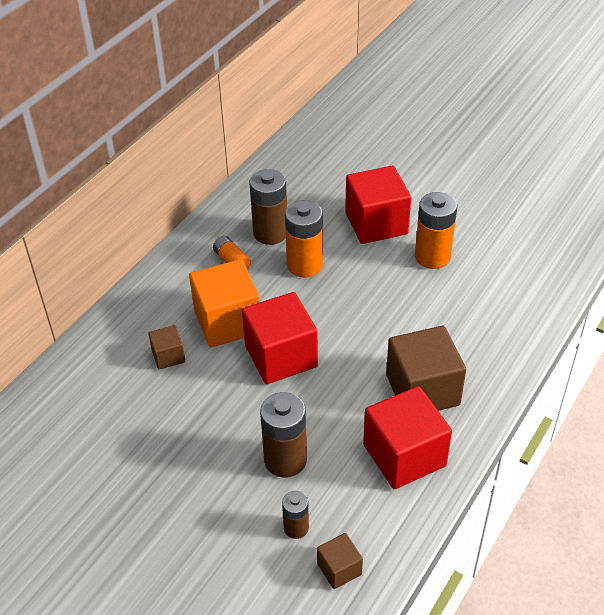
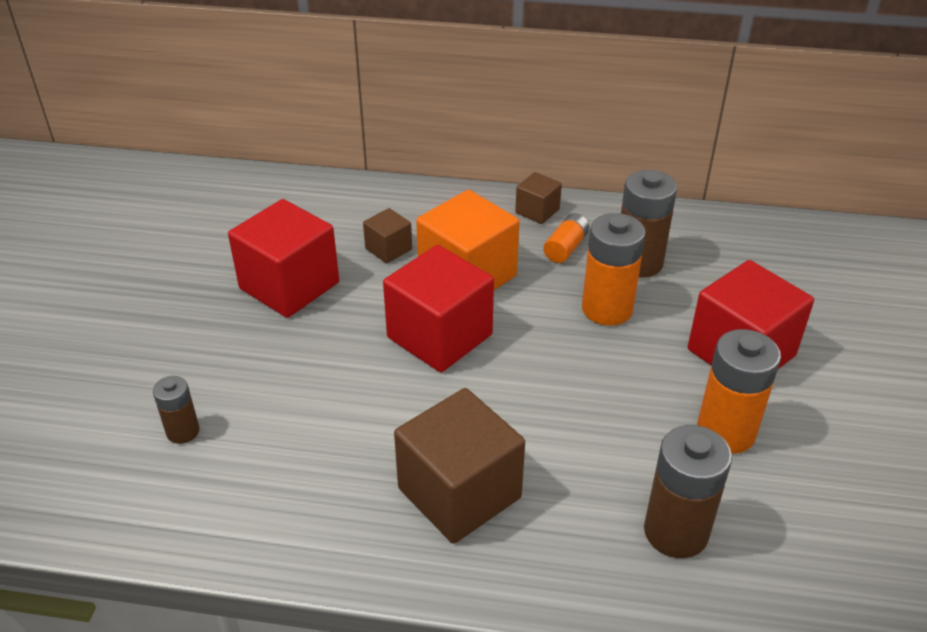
camera: 65 degrees right, 5 degrees down
(285, 460) = (280, 390): brown battery -> brown battery (676, 532)
(339, 569) = (132, 491): brown cube -> brown cube (537, 211)
(404, 455) = (334, 505): red cube -> red cube (289, 285)

